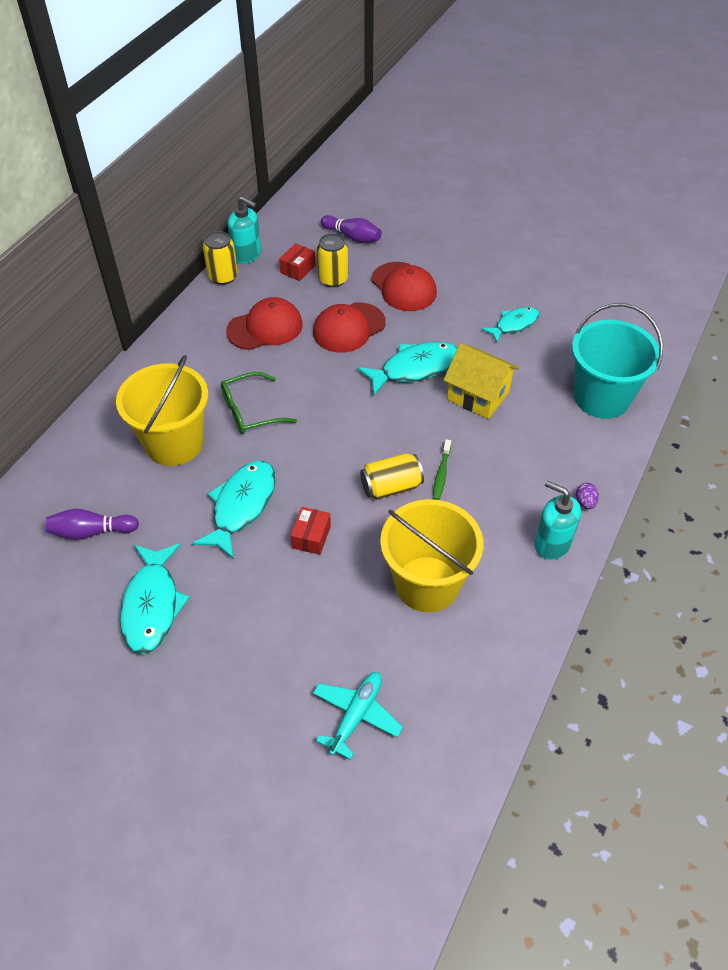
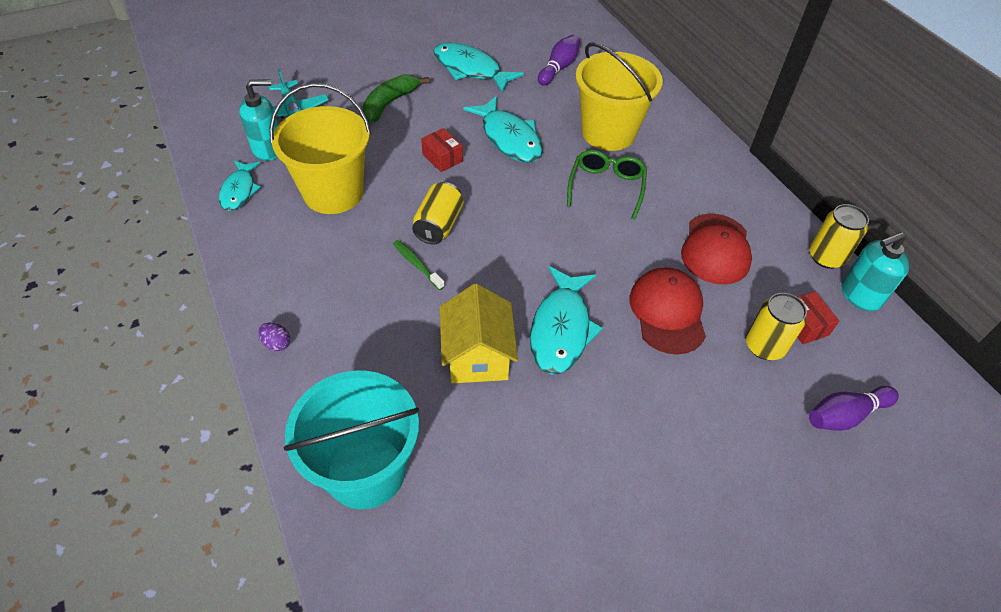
camera: 125 degrees right, 0 degrees up
(269, 636) = (389, 103): none -> green banana
(404, 287) = (705, 406): red cap -> none
(478, 396) = (477, 356): yellow house -> yellow house turned 75 degrees counterclockwise
(514, 324) = (552, 475): turquoise fish -> turquoise fish (239, 191)
(552, 543) = (272, 288): turquoise soap dispenser -> turquoise soap dispenser (268, 149)

